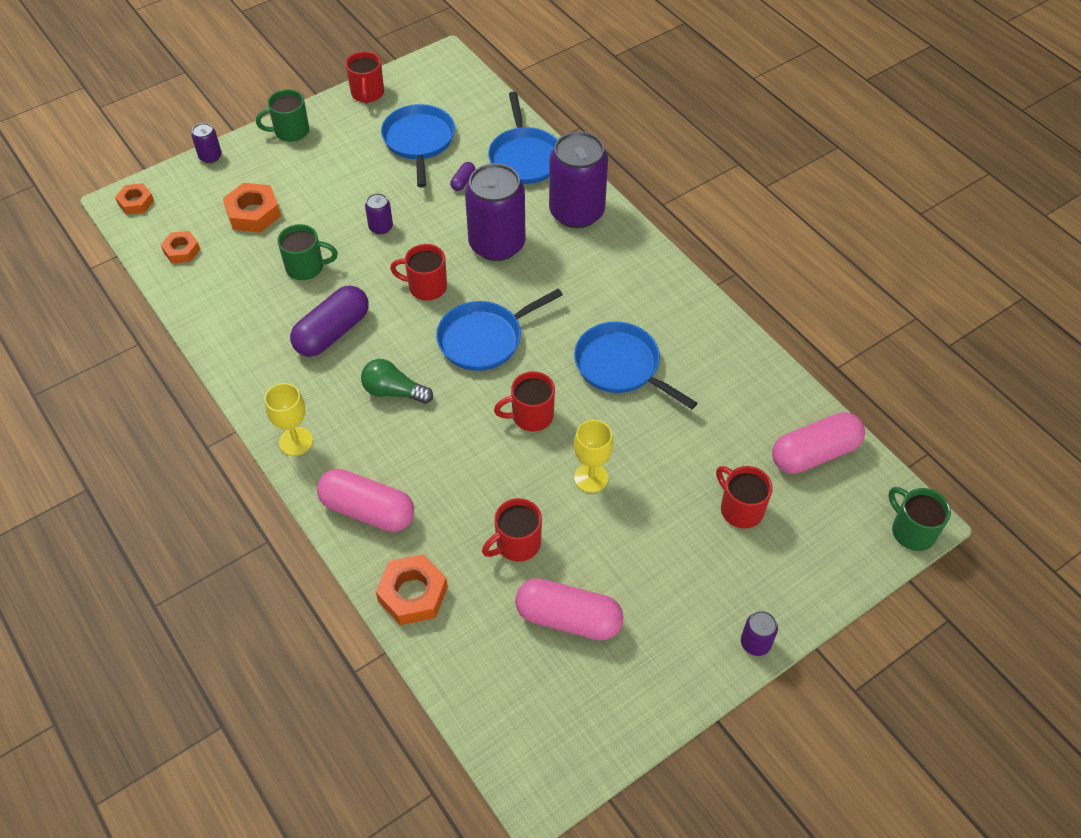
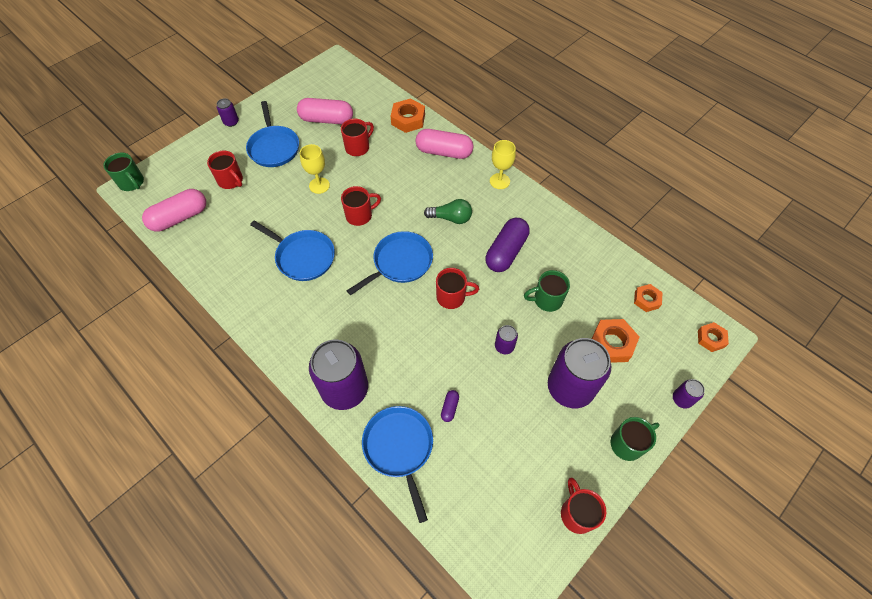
camera: 170 degrees right, 5 degrees up
(419, 141) = (503, 452): blue pan -> blue pan (274, 147)
(497, 244) = (406, 344): purple can -> purple can (570, 387)

